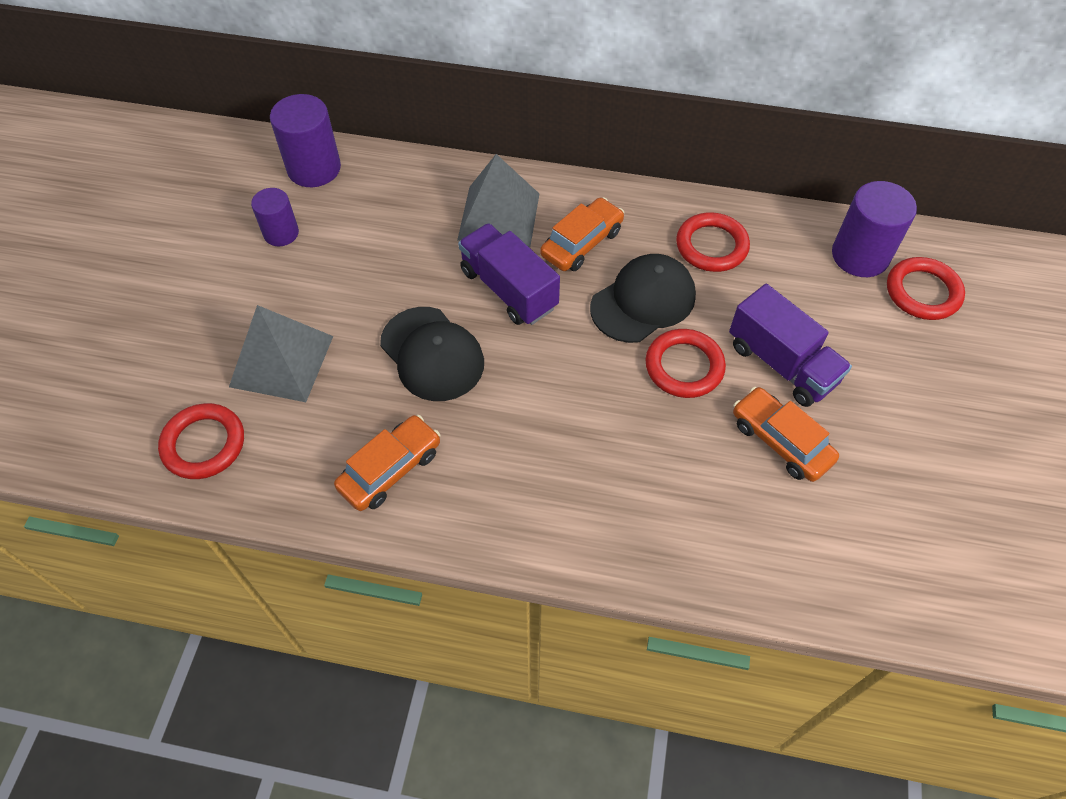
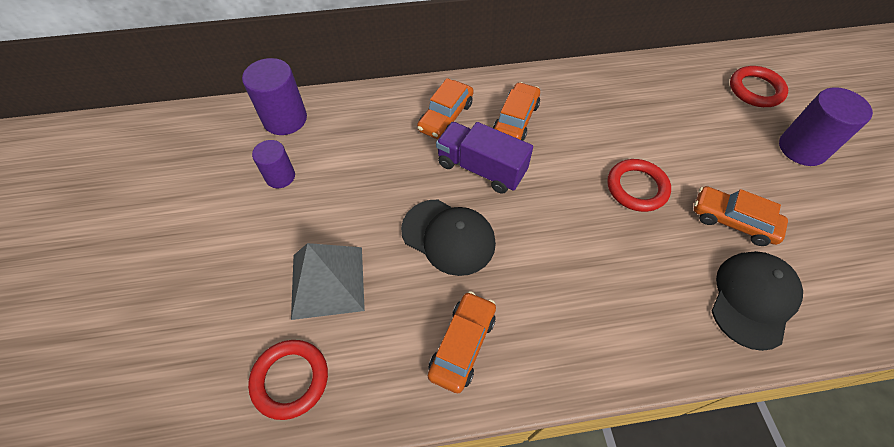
camera: 20 degrees left, 0 degrees up
(498, 216) = (445, 117): grey pyramid -> orange car
(643, 301) = (582, 149): black cap -> black cap (753, 299)
(711, 246) = (605, 97): red ring -> none
(781, 363) = (699, 165): purple truck -> none
(860, 256) = (703, 77): purple cylinder -> purple cylinder (802, 148)

